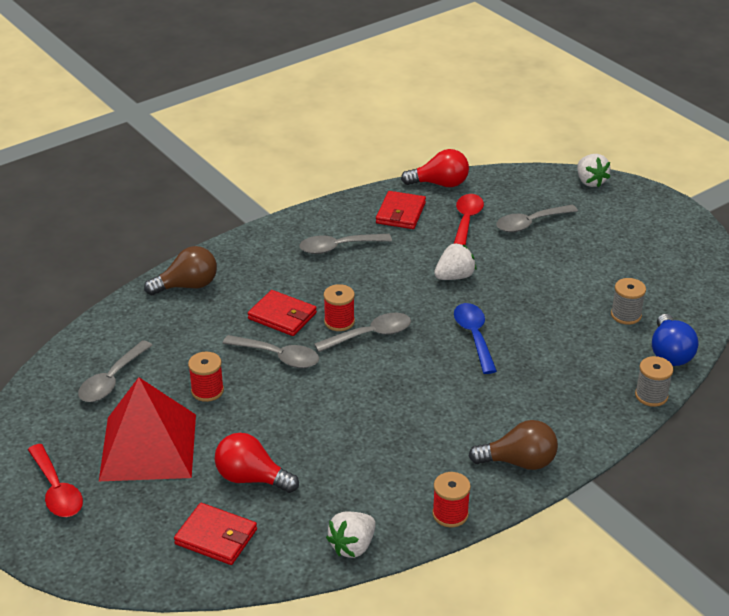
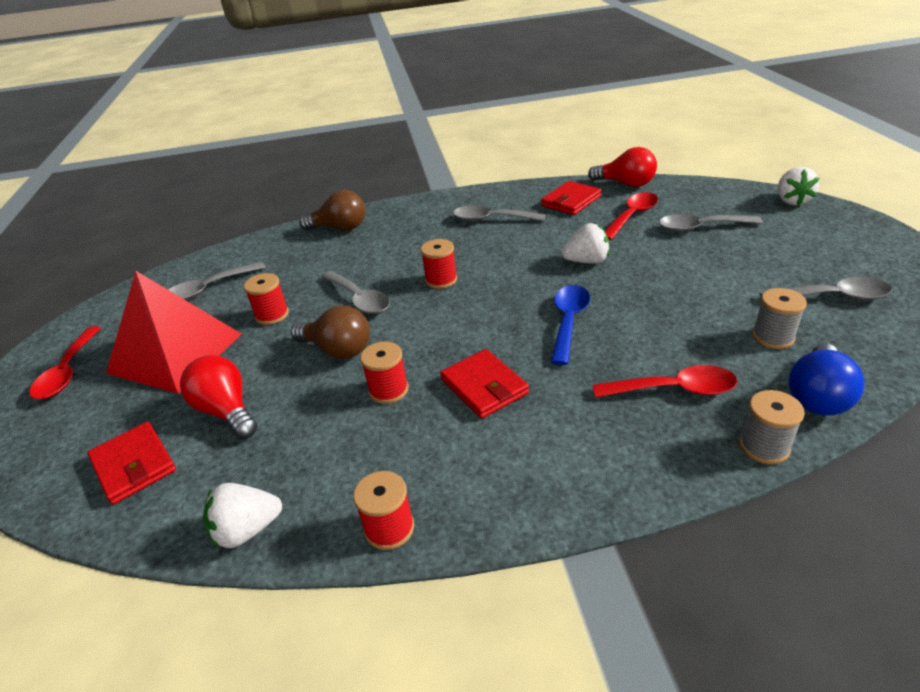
camera: 30 degrees right, 0 degrees up
(282, 316) = (394, 265): red wallet -> red wallet (484, 386)
(370, 335) = (461, 298): grey spoon -> grey spoon (833, 297)
(372, 427) = (388, 390): none -> red spool
(519, 462) = (524, 485): brown light bulb -> brown light bulb (338, 350)
(579, 372) = (674, 389): none -> red spoon

